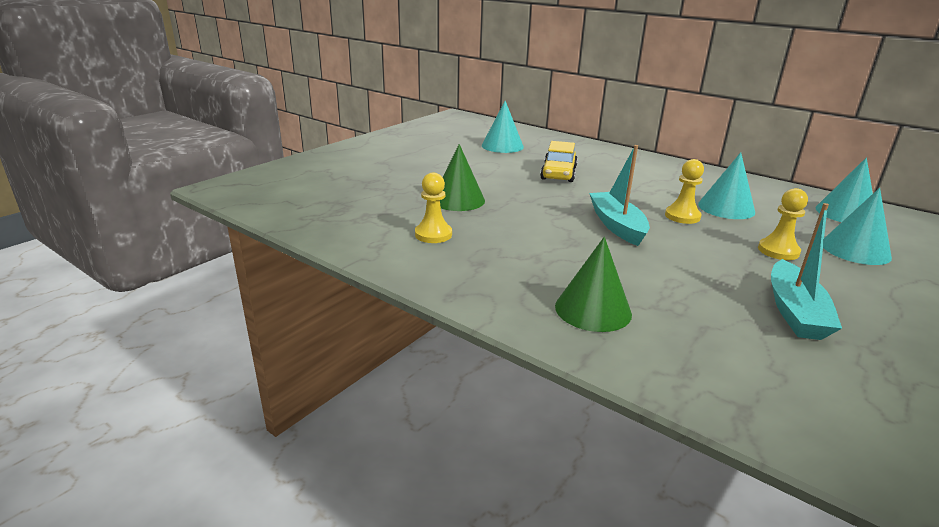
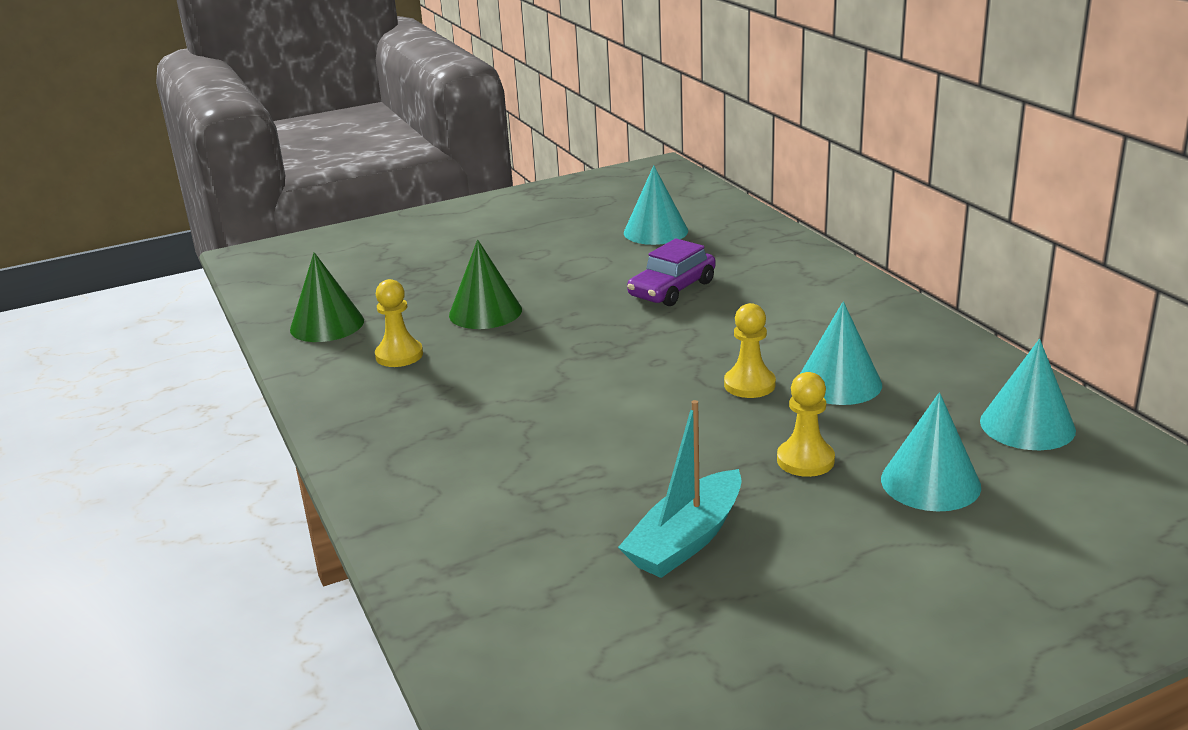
camera: 30 degrees right, 0 degrees up
(558, 173) = (672, 289): yellow car -> purple car
(593, 309) = (451, 481): green cone -> green cone (327, 325)
(617, 225) = (635, 382): turquoise boat -> none

